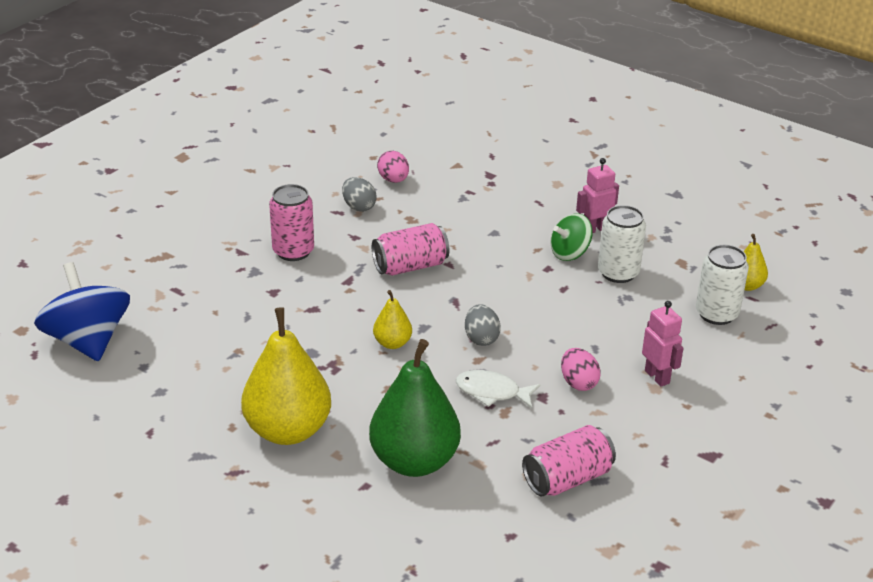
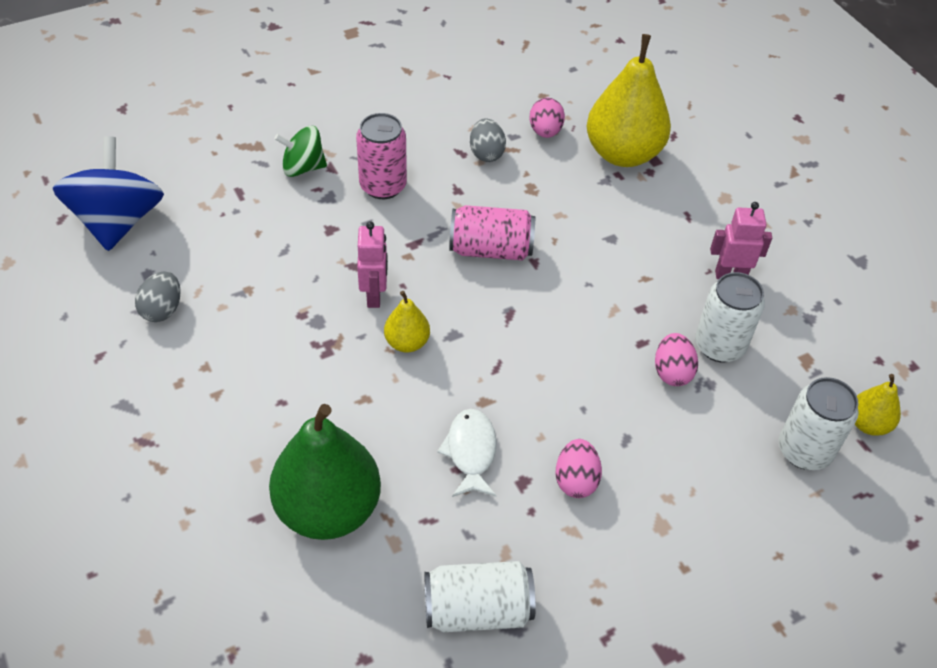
camera: 25 degrees right, 15 degrees up
(288, 430) = (229, 411): yellow pear -> yellow pear (623, 154)
(481, 338) = (505, 374): grey egg -> grey egg (162, 310)
(492, 392) = (471, 452): white fish -> white fish turned 45 degrees clockwise
(567, 479) = (477, 609): pink can -> white can
(569, 253) = (679, 297): green spinning top -> green spinning top (303, 167)
(597, 299) = (672, 372): none -> pink egg
(657, 377) = (674, 511): pink robot -> pink robot (374, 296)

